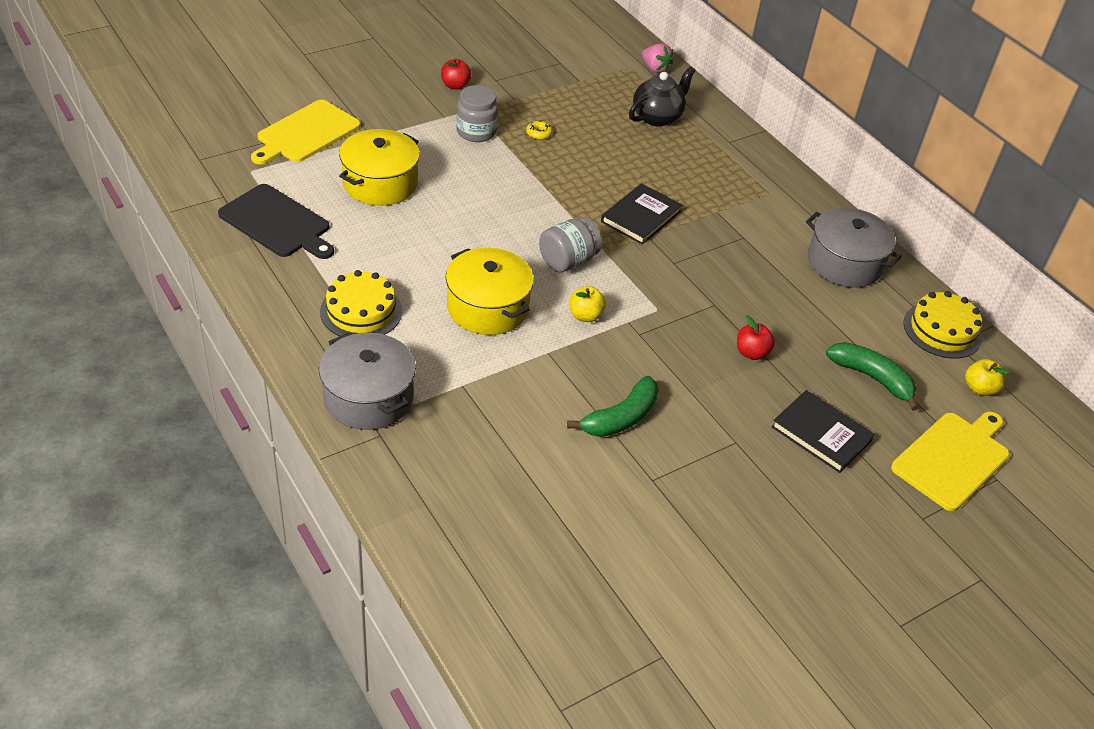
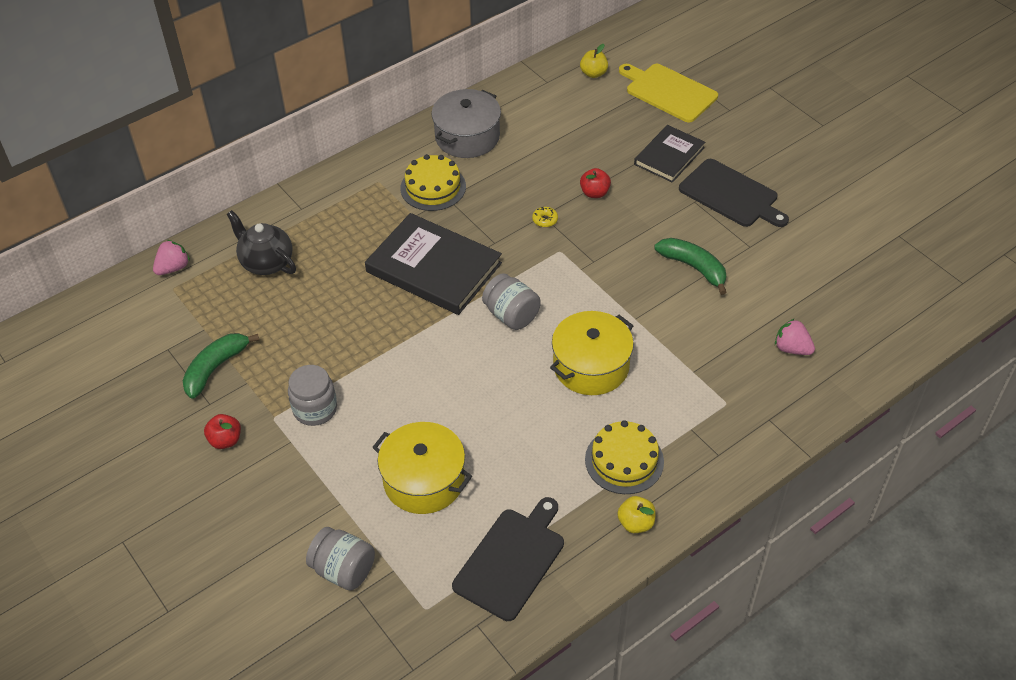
camera: 90 degrees left, 5 degrees up
(306, 133) = (343, 570): yellow cutting board -> grey jar
(368, 397) = (730, 435): grey pot -> none
(478, 481) = (792, 348): none -> pink strawberry
(538, 134) = (311, 355): yellow donut -> yellow donut (545, 220)
(585, 316) = (581, 297): yellow apple -> yellow apple (635, 523)
(641, 216) = (433, 268): black book -> black book, size x1.66
(747, 482) = (731, 195): none -> black cutting board
(872, 378) = (601, 127): green banana -> green banana (215, 368)
(942, 330) = (535, 87): yellow cake -> yellow cake (433, 187)

